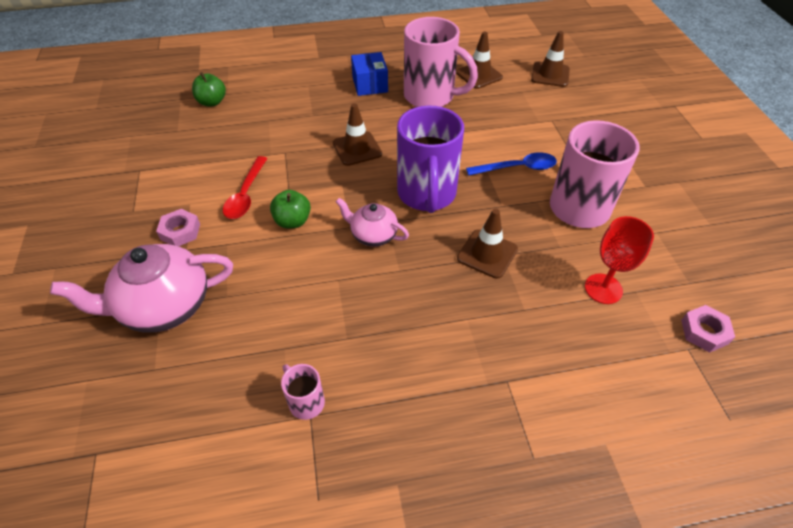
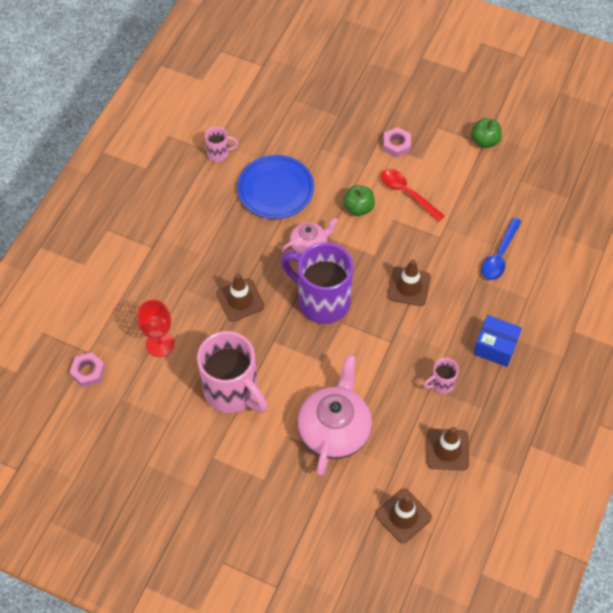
camera: 125 degrees right, 10 degrees up
(164, 306) = (336, 117): pink teapot -> pink teapot (334, 429)
(212, 102) = (548, 217): green apple -> green apple (484, 141)
(320, 304) = (275, 189): none -> blue plate
(431, 97) = (441, 384): pink mug -> pink mug, size x0.45
(517, 168) = (302, 382): blue spoon -> blue spoon (499, 256)

